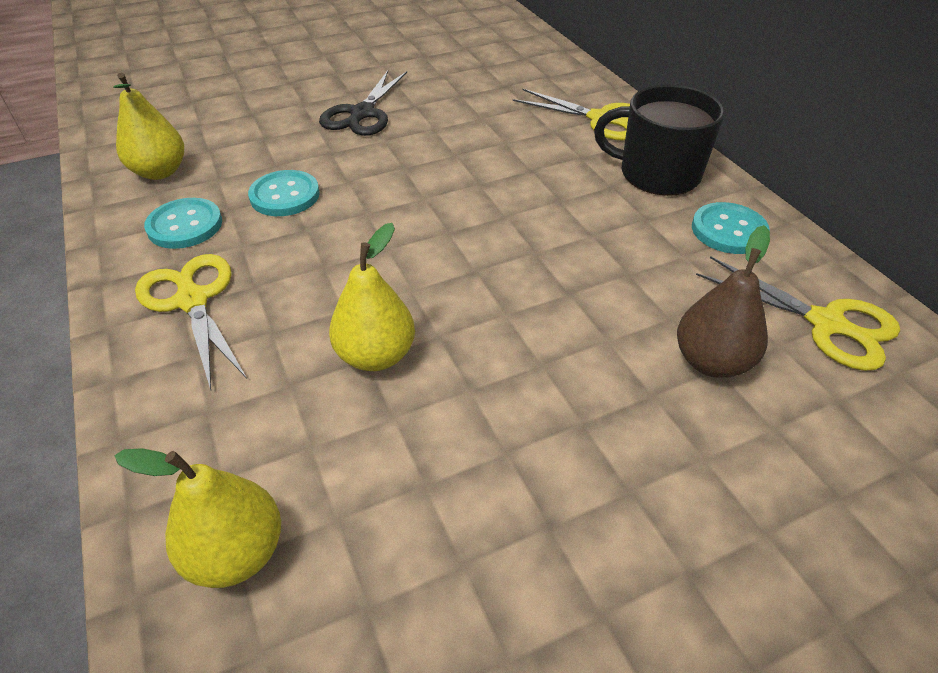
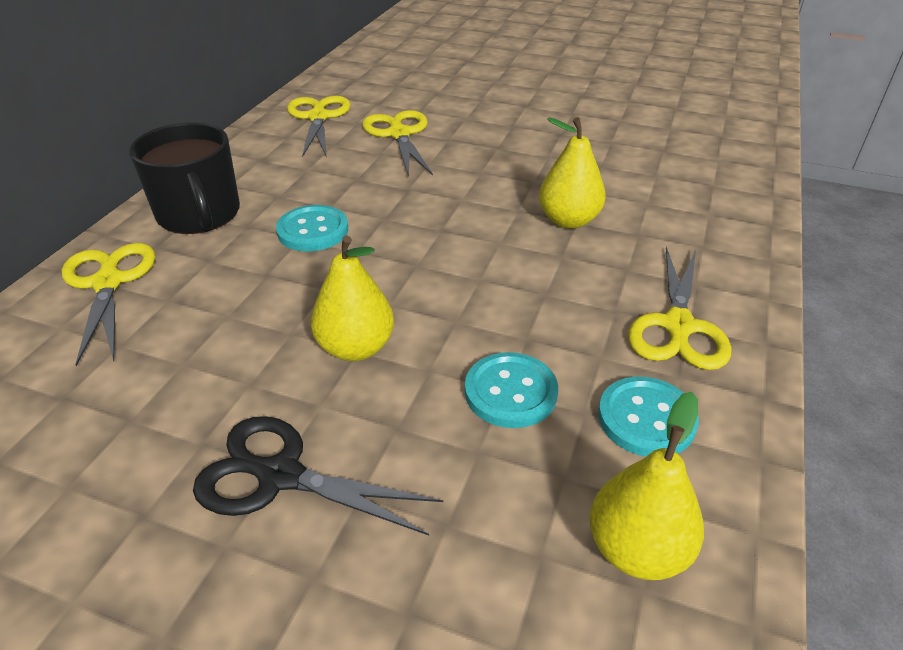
camera: 135 degrees left, 5 degrees down
(236, 552) = (714, 187): yellow pear -> yellow pear (356, 347)
(362, 114) = (278, 475): black scissors -> black scissors turned 135 degrees counterclockwise
(711, 361) = (399, 134): brown pear -> yellow scissors
(728, 230) = (254, 164): turquoise button -> turquoise button (313, 230)

